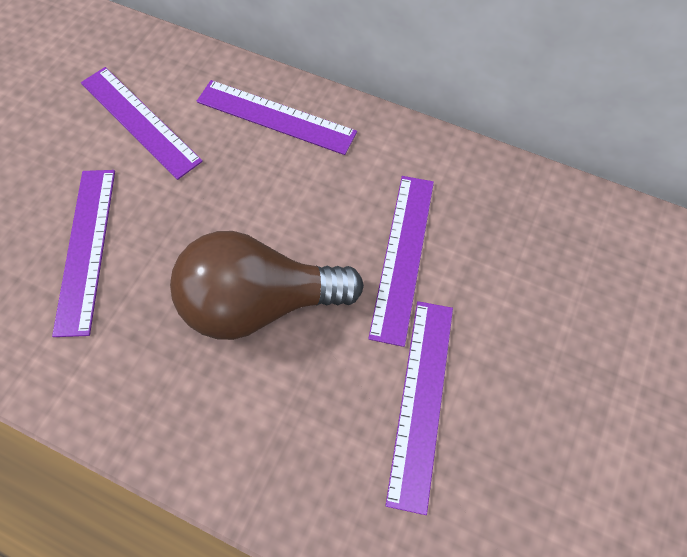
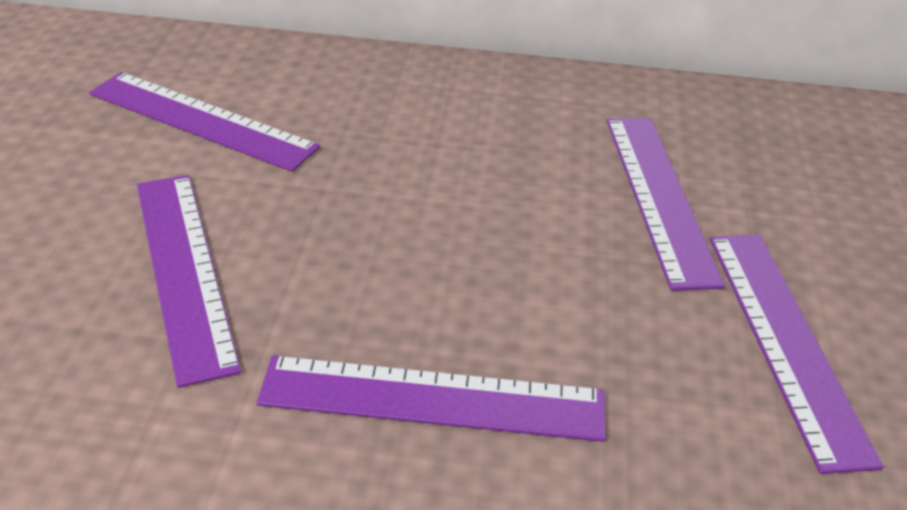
camera: 20 degrees left, 25 degrees down
(260, 301) = (492, 280): brown light bulb -> none
(276, 117) = (400, 89): purple ruler -> purple ruler (433, 398)

